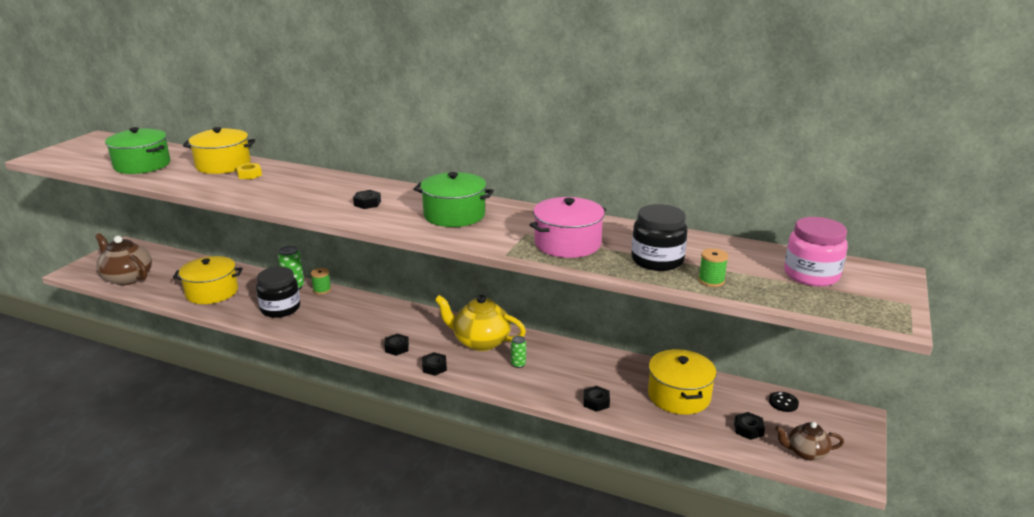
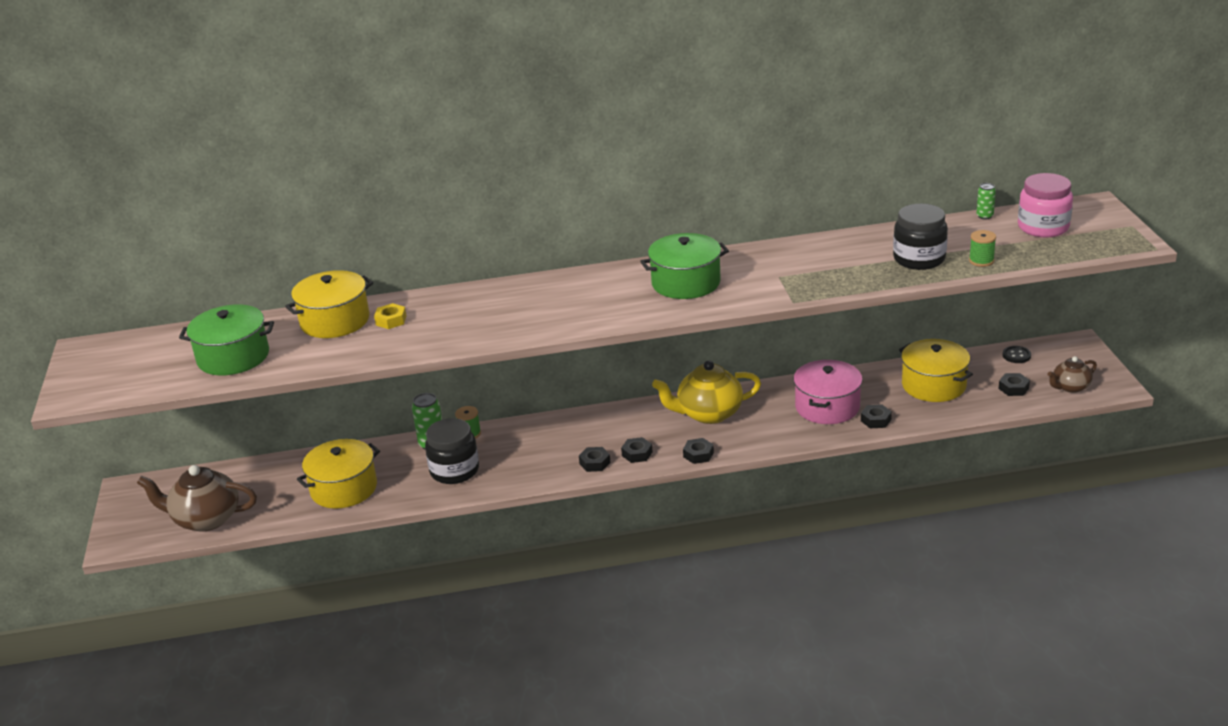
camera: 30 degrees left, 5 degrees up
(367, 203) = (581, 303): black nut -> black nut (594, 463)
(518, 364) = (770, 418): green can -> green can (984, 216)
(567, 243) = (828, 272): pink pot -> pink pot (827, 407)

